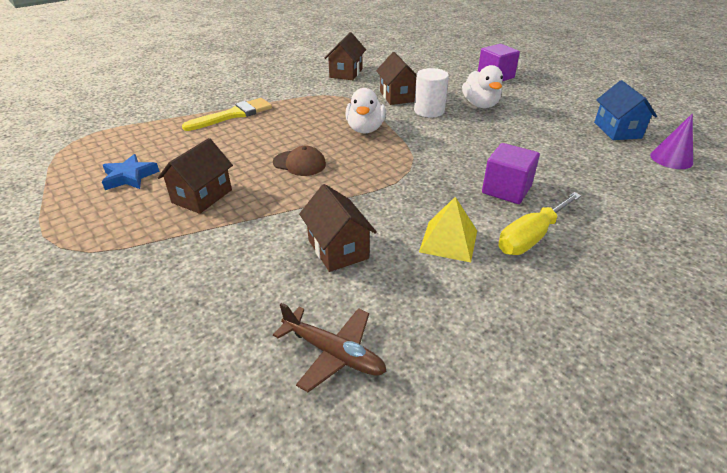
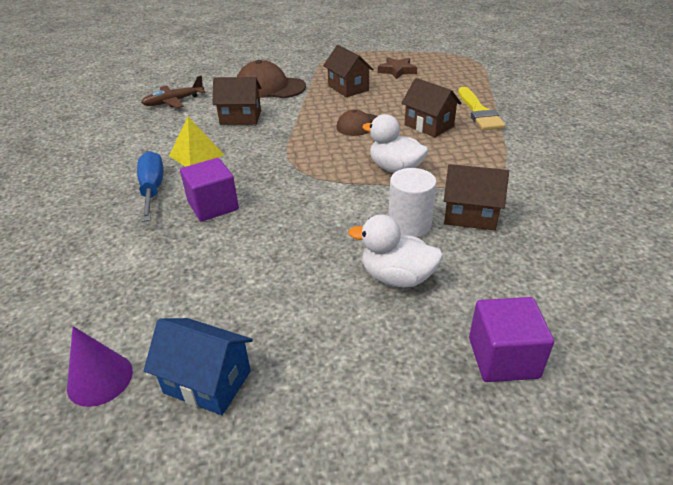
camera: 120 degrees right, 0 degrees up
(130, 177) = (397, 71): blue star -> brown star
(225, 265) = (270, 87): none -> brown cap
(346, 73) = (578, 199): brown house -> brown house (429, 126)
(531, 237) = (152, 189): yellow screwdriver -> blue screwdriver

